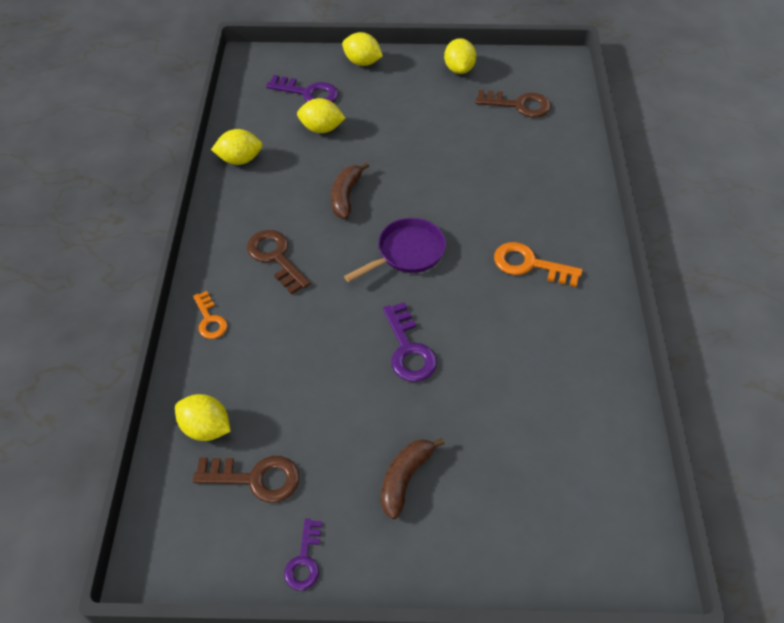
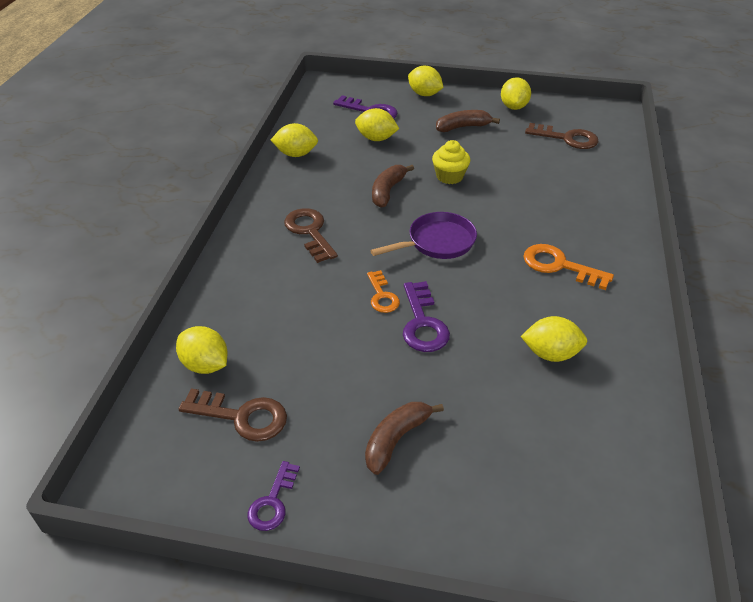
camera: 10 degrees right, 10 degrees down
(210, 320) = (234, 274): orange key -> orange key (382, 296)
(406, 169) = (449, 176): none -> yellow cupcake
(410, 102) = (463, 127): none -> brown banana
(533, 365) = (550, 354): none -> yellow lemon

